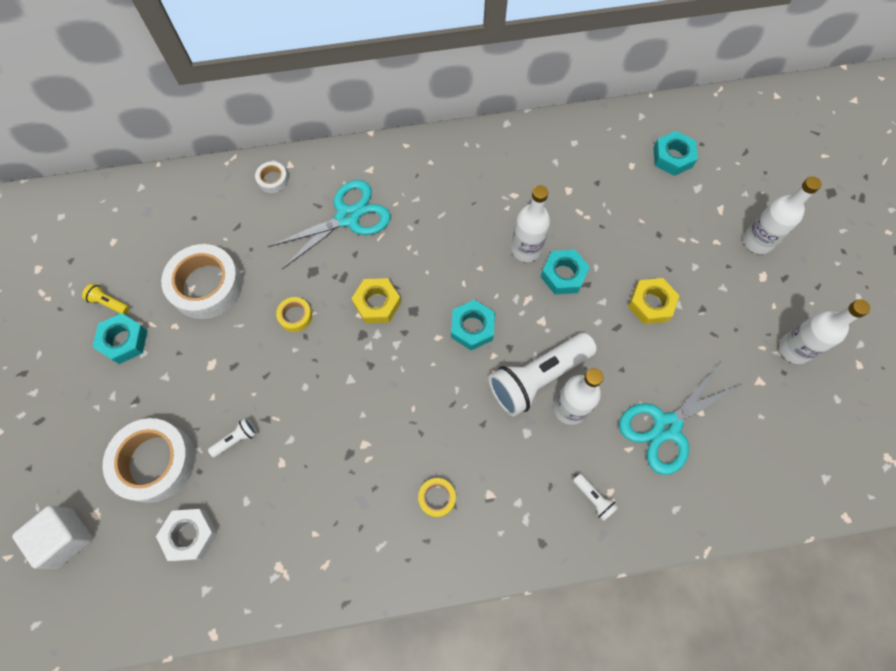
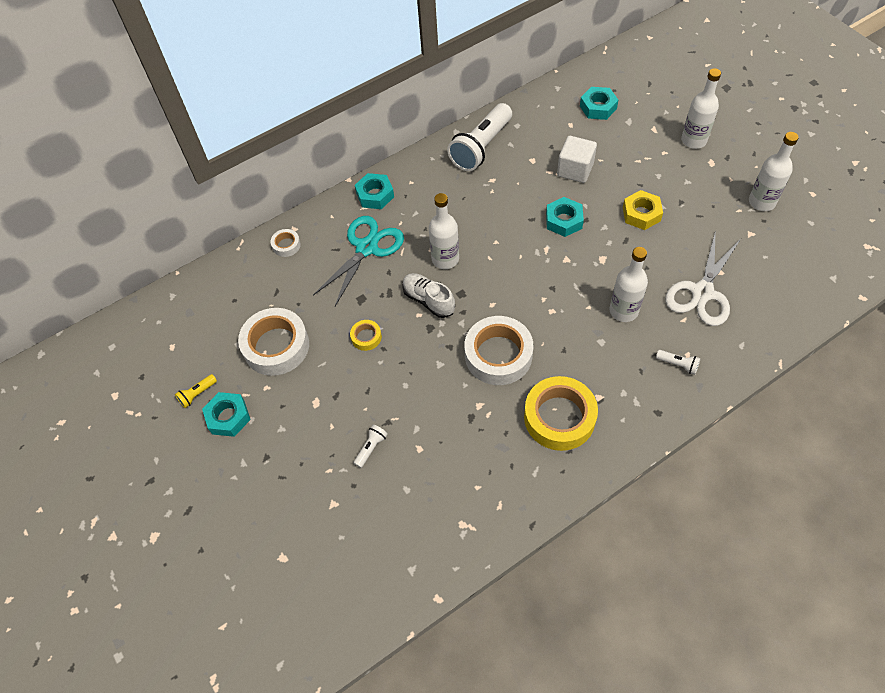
camera: 20 degrees left, 10 degrees down
(66, 538) = (267, 587): white cube -> white cube (575, 170)
(109, 303) = (197, 394): yellow flashlight -> yellow flashlight turned 45 degrees counterclockwise
(155, 462) = (311, 495): white tape -> white tape (498, 355)
(190, 535) = (374, 535): white nut -> none
(377, 303) = (428, 300): yellow nut -> white shoe
(437, 498) = (559, 417): yellow tape -> yellow tape, size x2.17
(472, 327) = (515, 286): turquoise nut -> turquoise nut (375, 195)
(526, 249) = (524, 214): white bottle -> white bottle (445, 259)
(538, 378) = (587, 300): white flashlight -> white flashlight (481, 147)
(667, 426) = (702, 292): turquoise scissors -> white scissors

